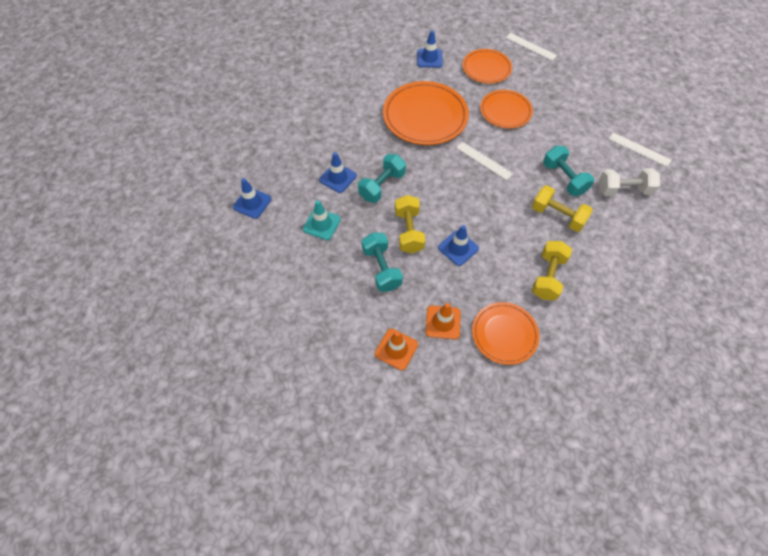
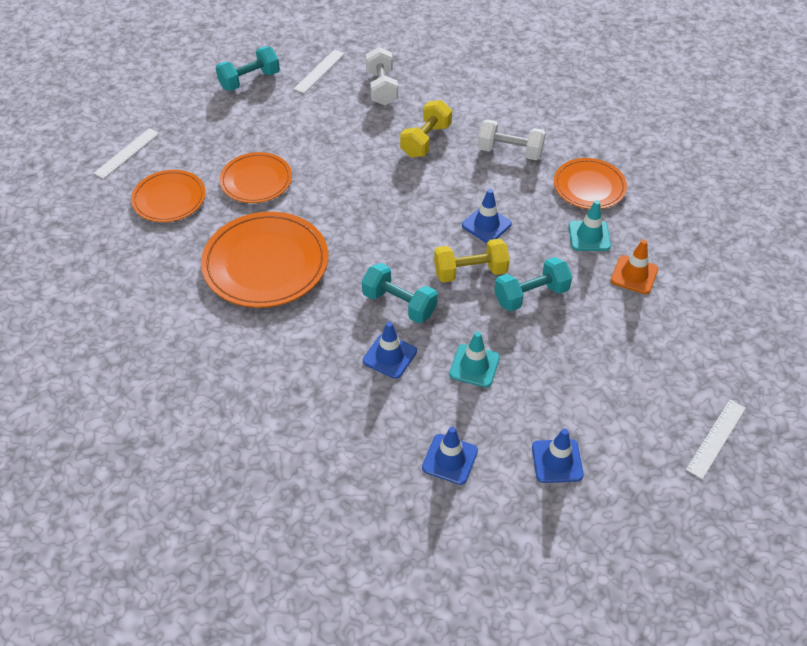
camera: 95 degrees left, 10 degrees down
(429, 58) = (140, 263): blue traffic cone -> blue traffic cone (557, 461)
(443, 322) = (589, 236): orange traffic cone -> turquoise traffic cone
(484, 160) = (345, 202): white ruler -> white ruler (716, 438)
(548, 277) = (510, 151): yellow dumbbell -> white dumbbell
(563, 179) = (369, 133): turquoise dumbbell -> turquoise dumbbell (249, 80)

